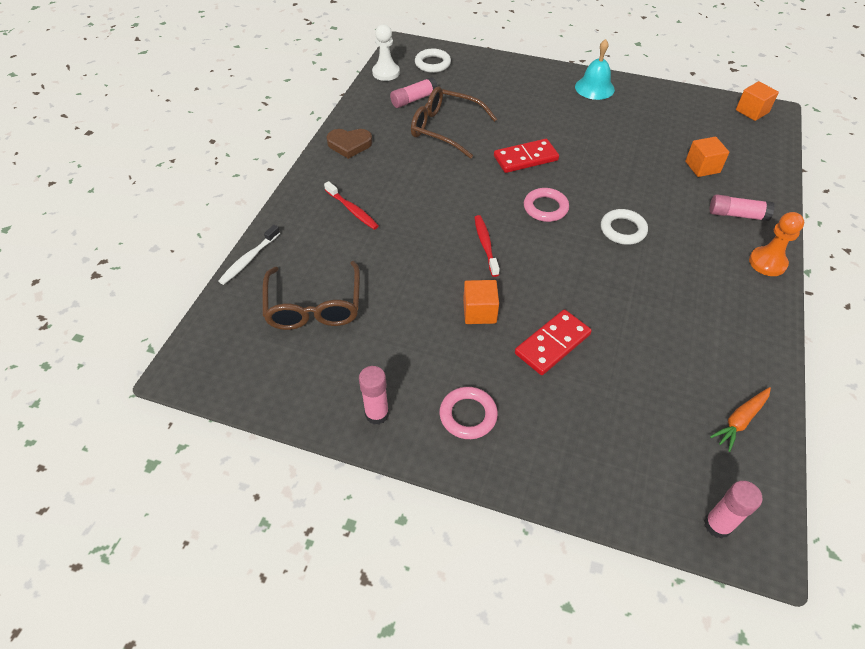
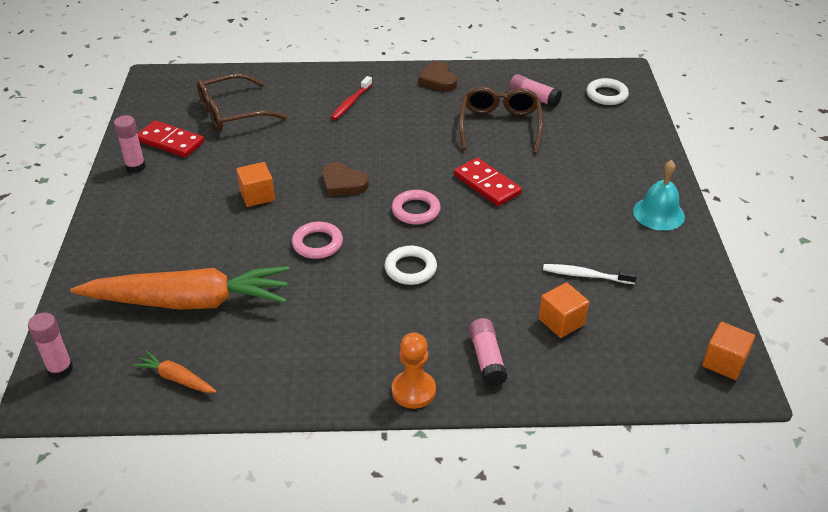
camera: 70 degrees right, 10 degrees down
(249, 259) = (269, 71): white toothbrush -> white toothbrush (585, 275)
(386, 73) = (565, 72): white pawn -> none
(468, 415) = (144, 211): pink ring -> pink ring (317, 243)
(485, 245) = (343, 183): red toothbrush -> brown heart
(552, 344) = (234, 244): red domino -> red domino (170, 141)
(632, 394) = (189, 301): none -> orange carrot

